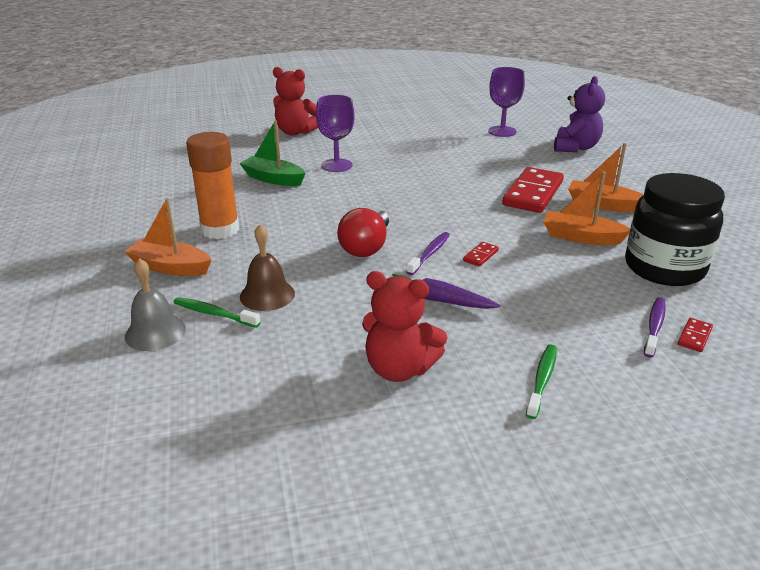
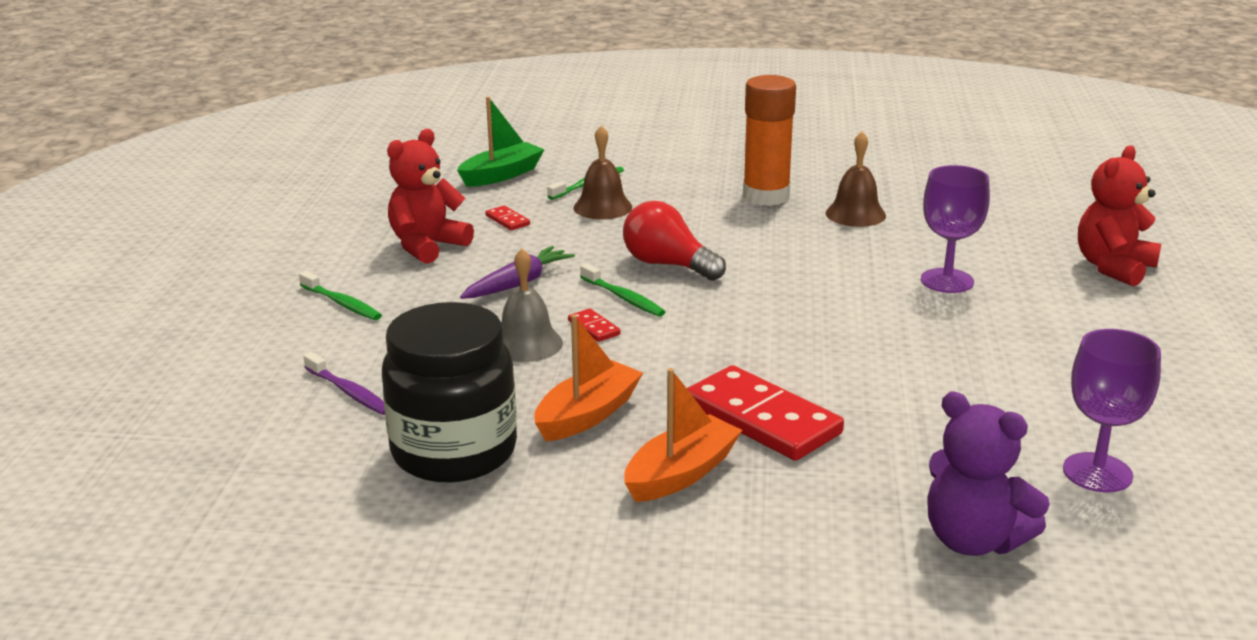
camera: 110 degrees right, 5 degrees down
(155, 332) = (578, 163): grey bell -> grey bell (526, 344)
(170, 267) = (692, 172): orange boat -> none
(245, 196) = (855, 214): none -> brown bell
(273, 179) = (909, 234): green boat -> green boat (501, 175)
(429, 254) = (623, 298): purple toothbrush -> green toothbrush
(694, 337) = (306, 411): red domino -> red domino (507, 220)

